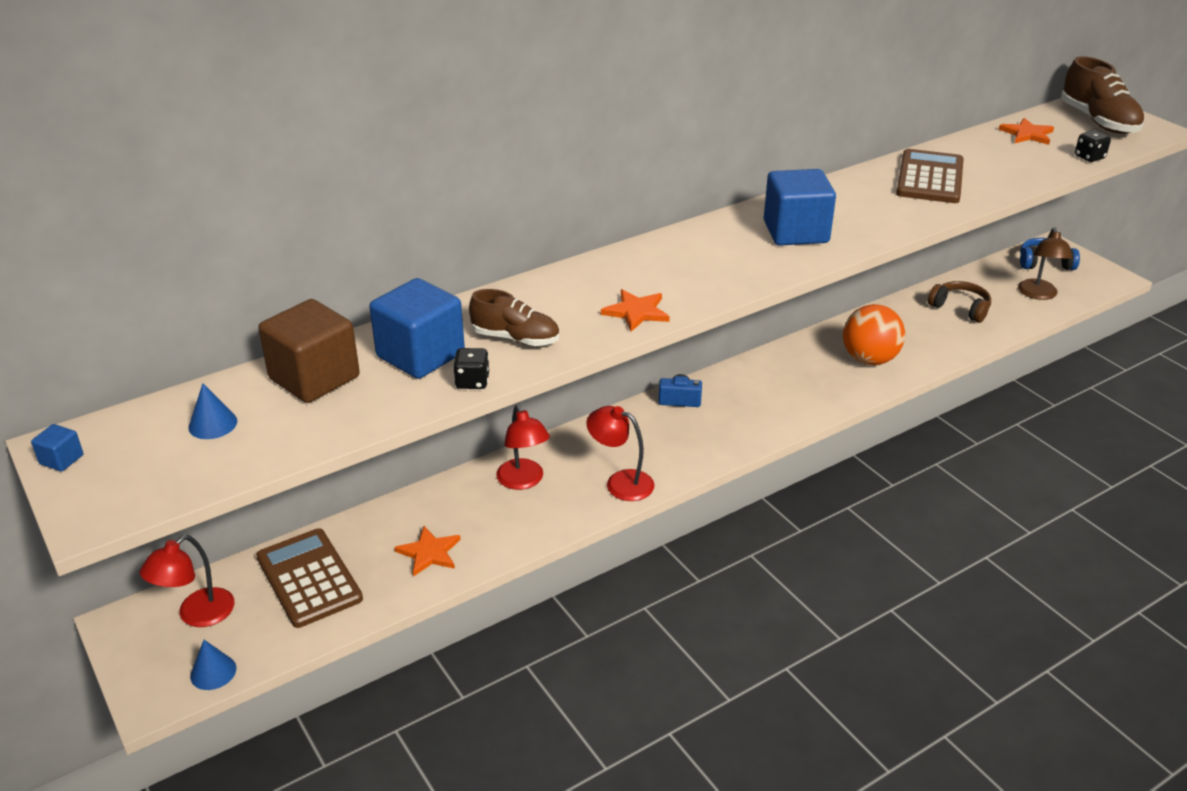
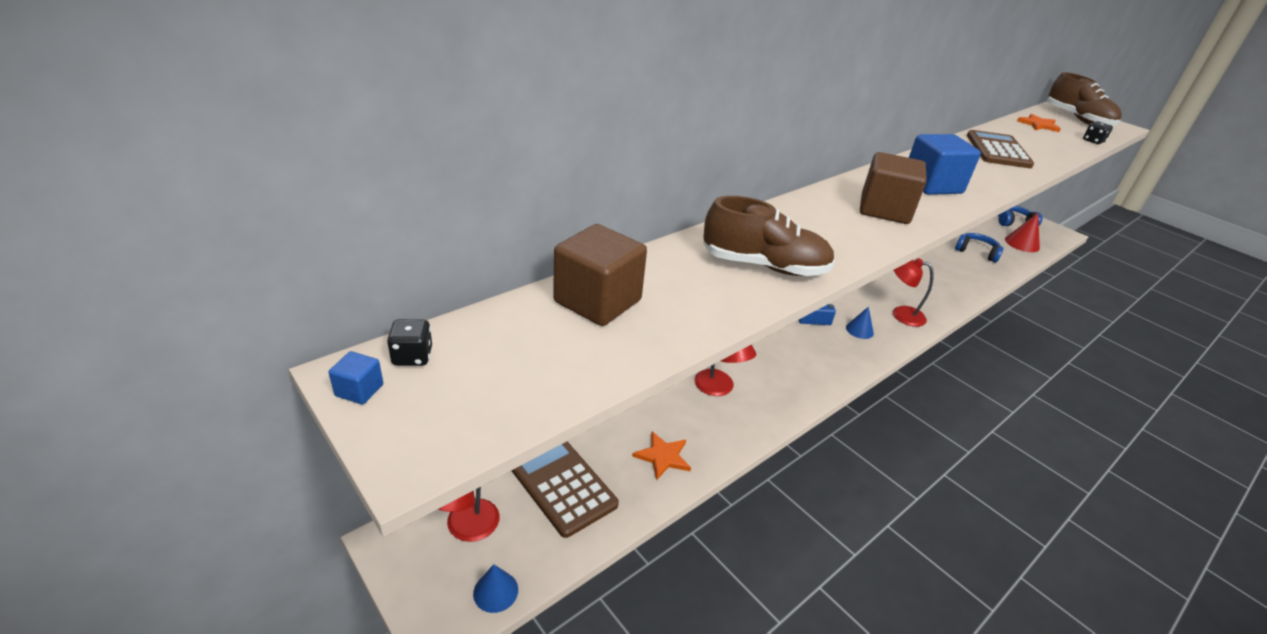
camera: 10 degrees left, 0 degrees up
(213, 424) = (513, 348): blue cone -> blue cone (859, 330)
(420, 355) = (687, 280): blue cube -> none
(472, 382) = (748, 305): black dice -> black dice (412, 357)
(515, 338) = (764, 266): brown shoe -> brown shoe, size x1.51
(620, 482) = (797, 388): red lamp -> red lamp (901, 314)
(636, 312) = (852, 244): orange star -> none
(707, 267) = (884, 210): none -> brown cube
(869, 359) = (935, 288): orange ball -> none
(960, 308) = (976, 252): brown headphones -> blue headphones
(1038, 294) = (1022, 243): brown lamp -> red cone

